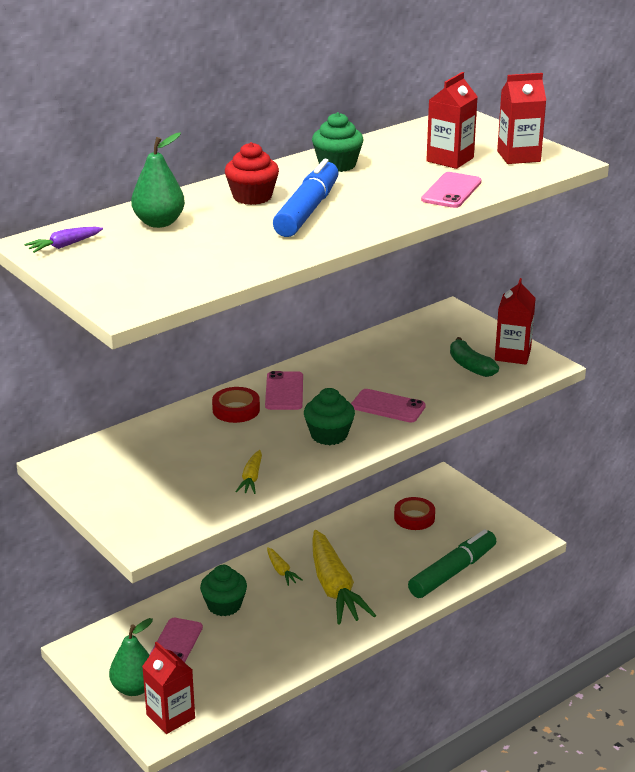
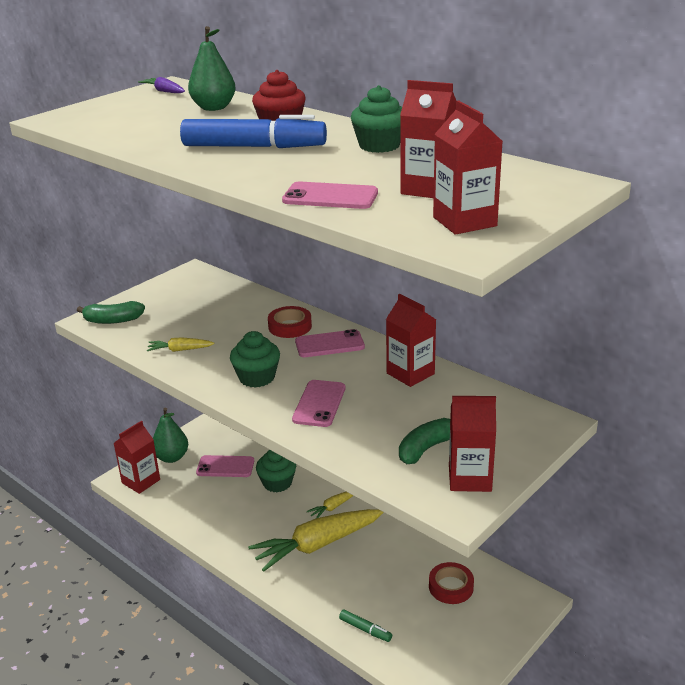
camera: 80 degrees right, 0 degrees up
(154, 524) = (113, 320): none -> green banana
(356, 358) = (410, 373): none -> red carton
(452, 572) = (365, 629): green marker -> green marker, size x0.46

